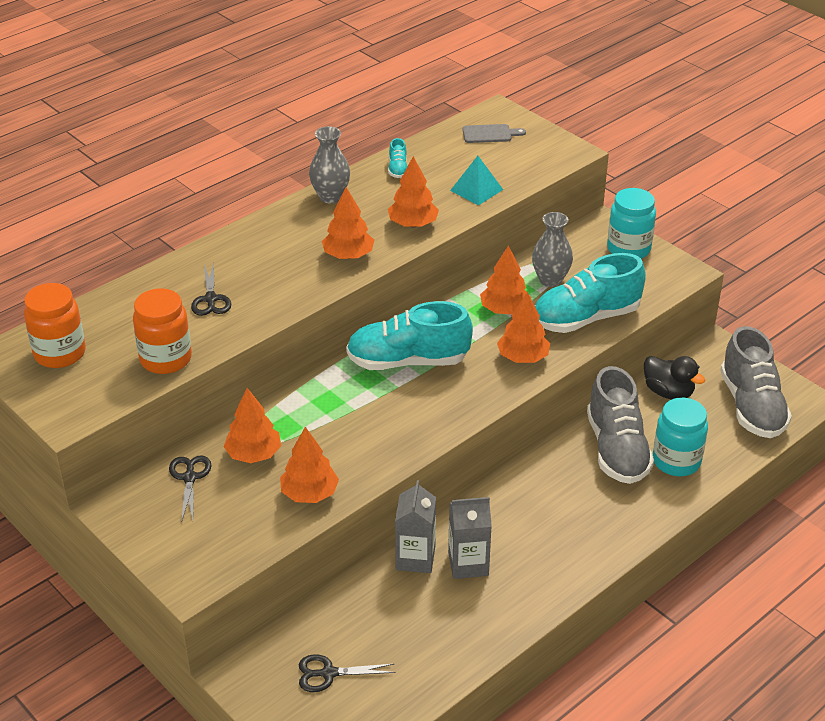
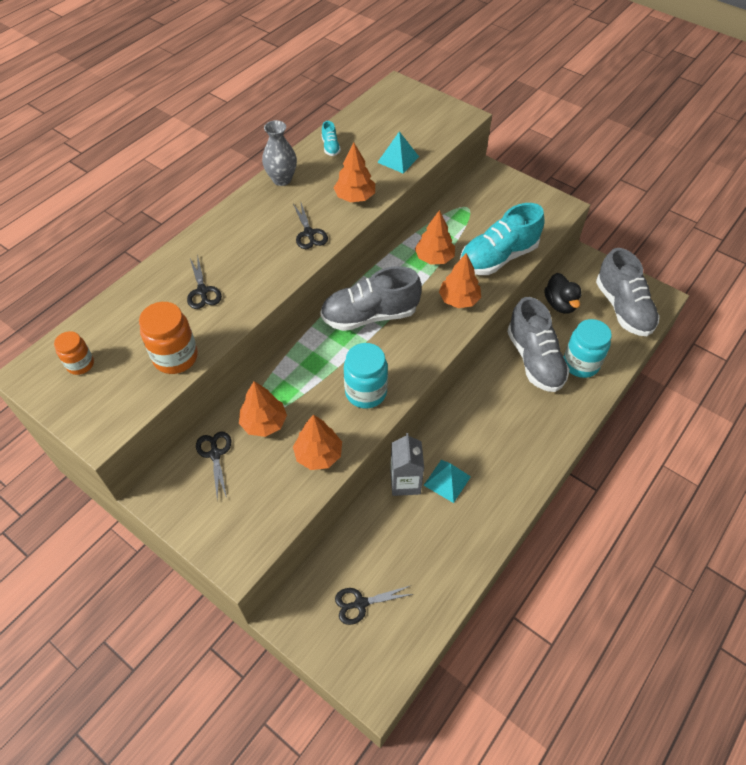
camera: 10 degrees left, 15 degrees up
(60, 353) = (80, 364): orange jar -> orange jar, size x0.61
(348, 255) = (309, 233): orange tree -> black scissors
(408, 361) = (370, 315): turquoise shoe -> grey shoe
(468, 564) = (447, 481): grey carton -> turquoise pyramid
(490, 134) = (396, 107): grey cutting board -> none
(550, 280) = (462, 226): grey vase -> none
(628, 249) = (514, 192): turquoise jar -> turquoise jar (366, 392)
(668, 392) = (560, 304): black duck -> black duck turned 45 degrees clockwise

